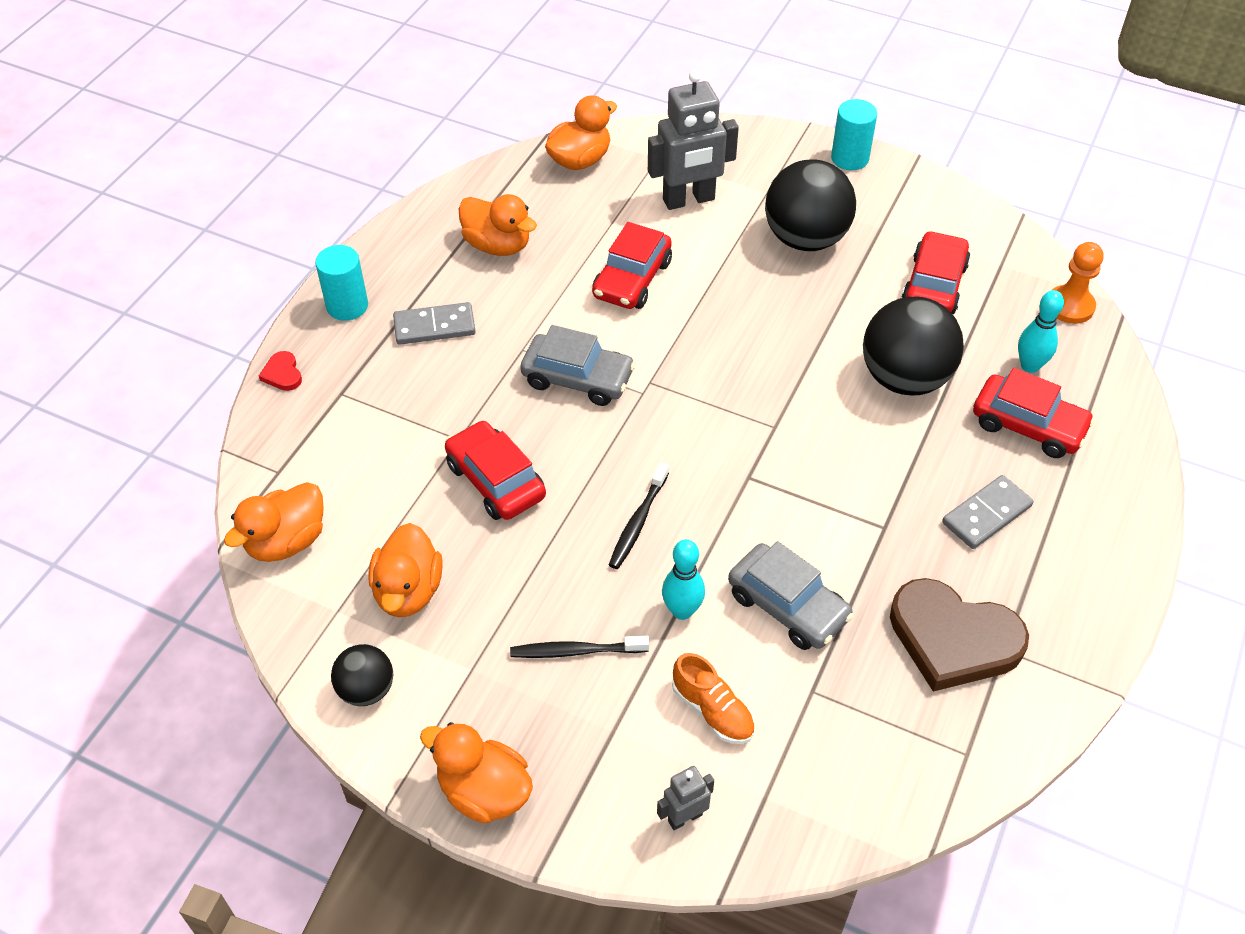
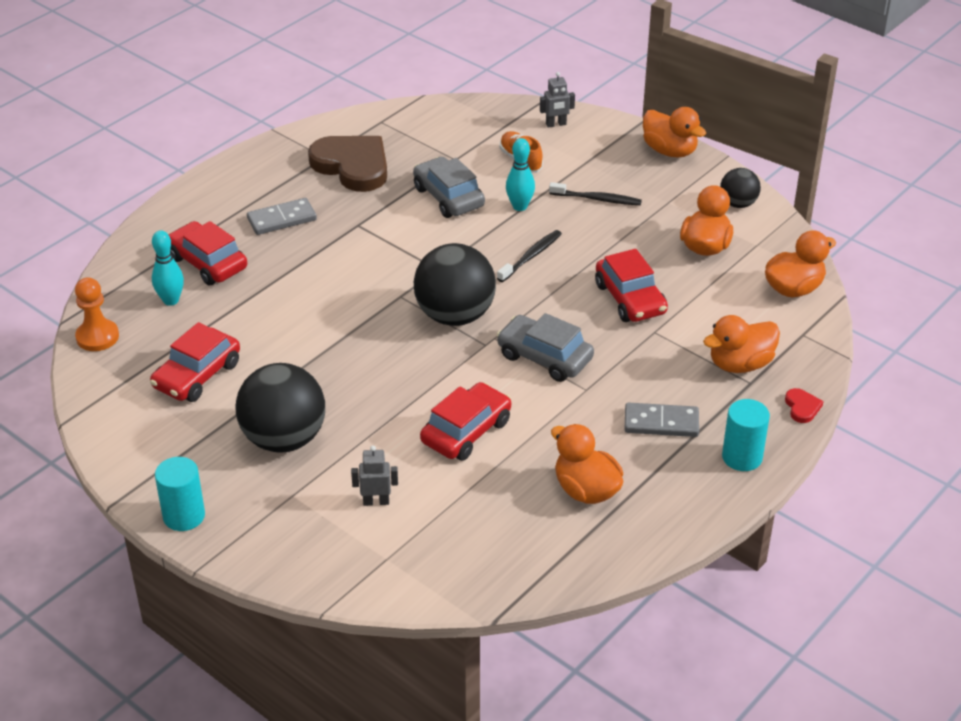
camera: 165 degrees left, 10 degrees down
(580, 160) = (472, 572): orange duck -> orange duck (740, 364)
(689, 200) = (376, 501): grey robot -> grey robot, size x0.48
(904, 378) = (277, 309): black ball -> black ball (455, 315)

